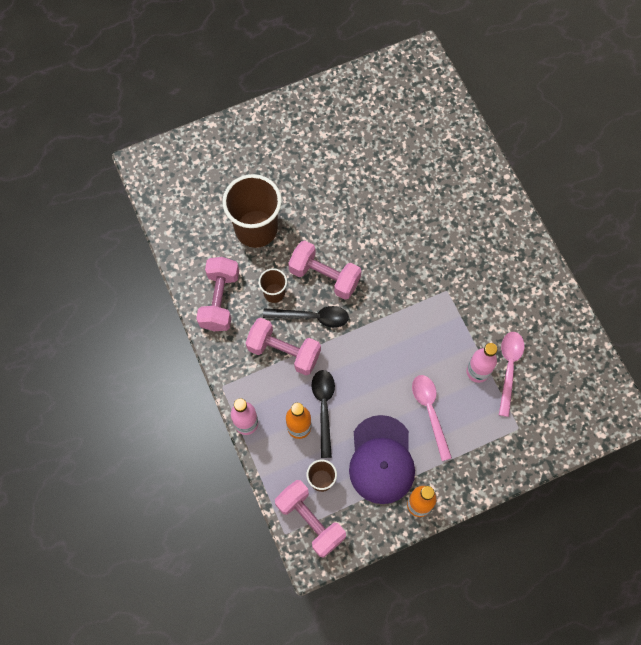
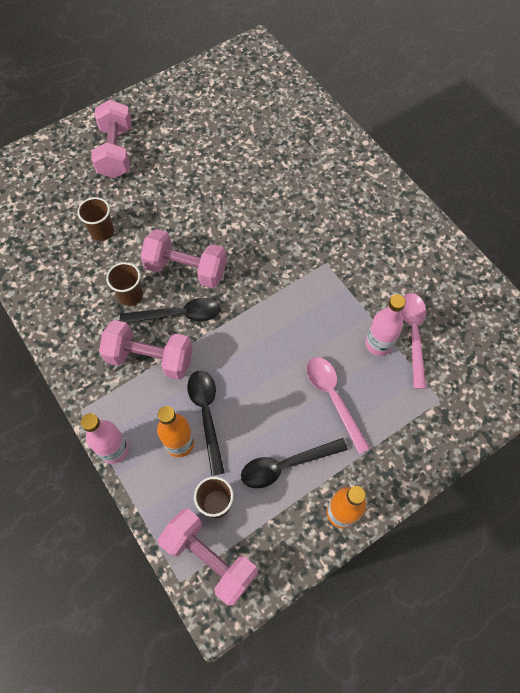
camera: 10 degrees left, 5 degrees down
(220, 300) = (68, 313): pink dumbbell -> pink dumbbell (116, 152)
(256, 229) = (102, 231): brown cup -> brown cup, size x0.49
(381, 460) = (286, 465): purple cap -> black spoon

